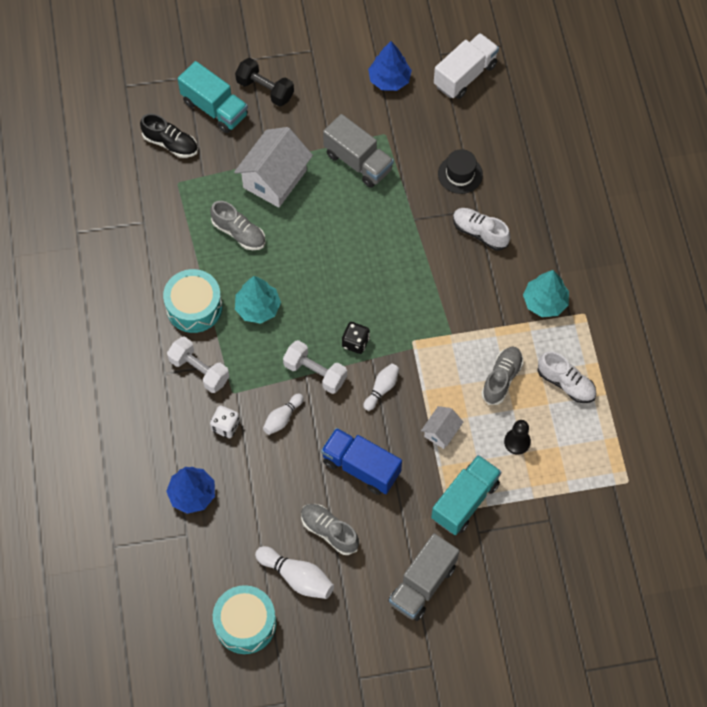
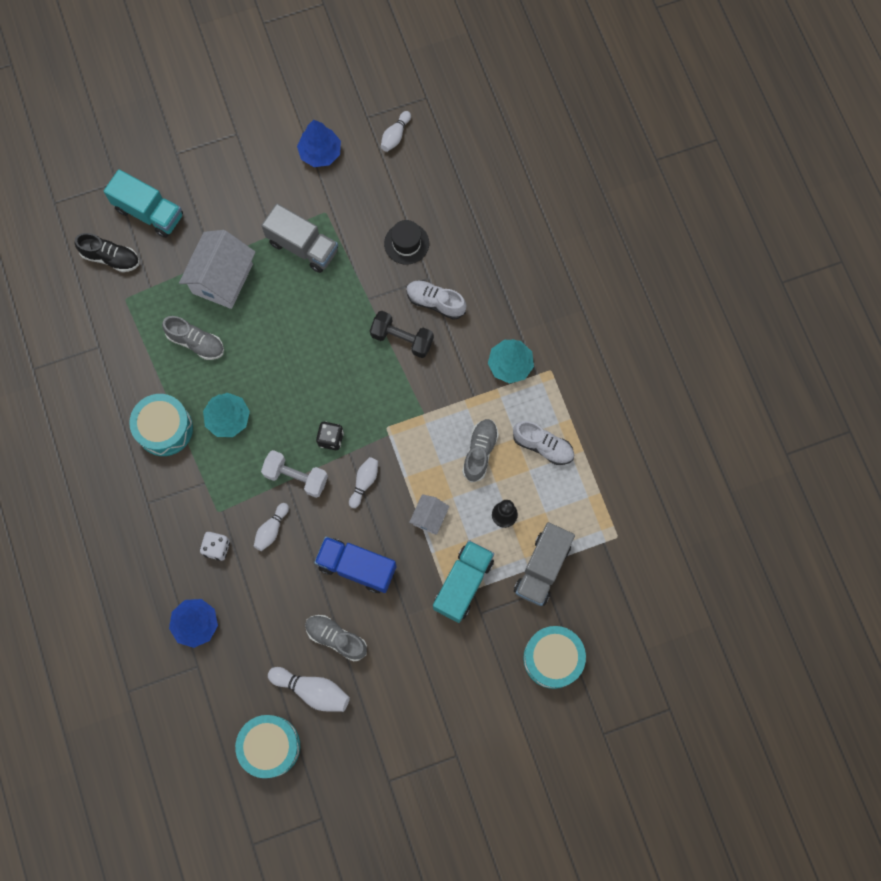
camera: 10 degrees left, 10 degrees up
(199, 370) = (181, 494): white dumbbell -> none
(265, 89) = (197, 183): black dumbbell -> black dumbbell (402, 339)
(422, 584) = (435, 676): grey truck -> grey truck (542, 568)
(465, 75) = (395, 136): white truck -> white bowling pin
(544, 588) = (552, 658): none -> turquoise drum

